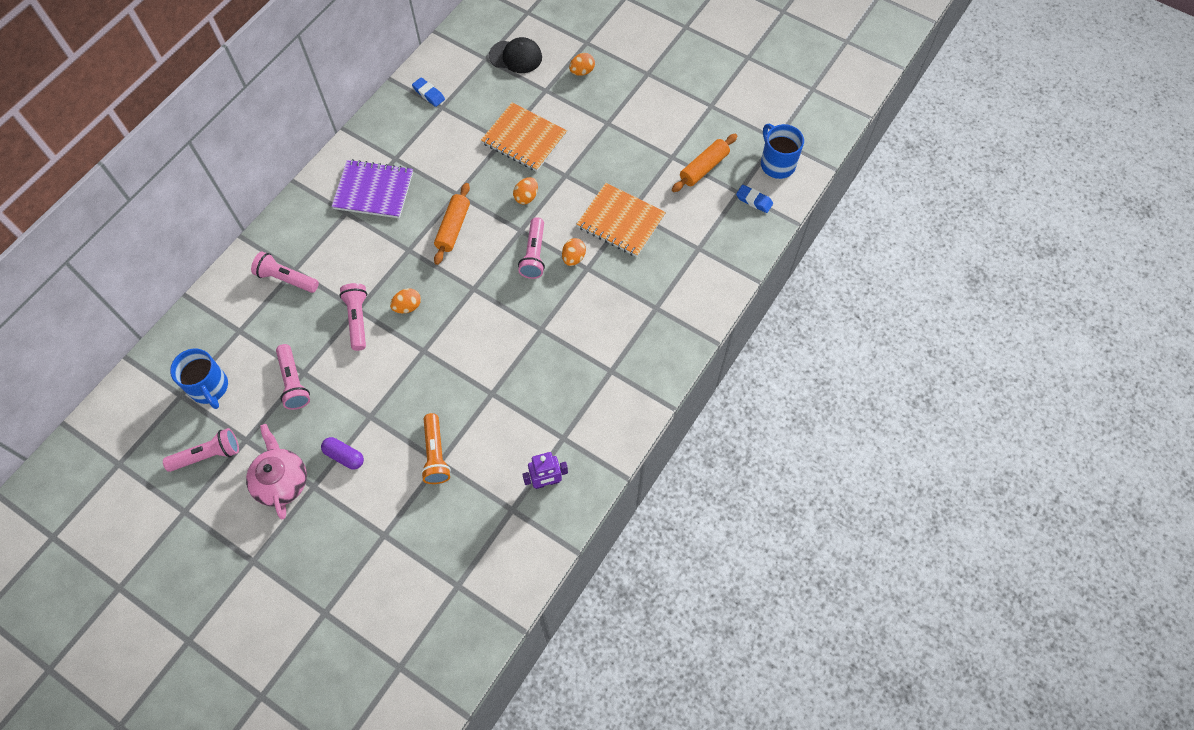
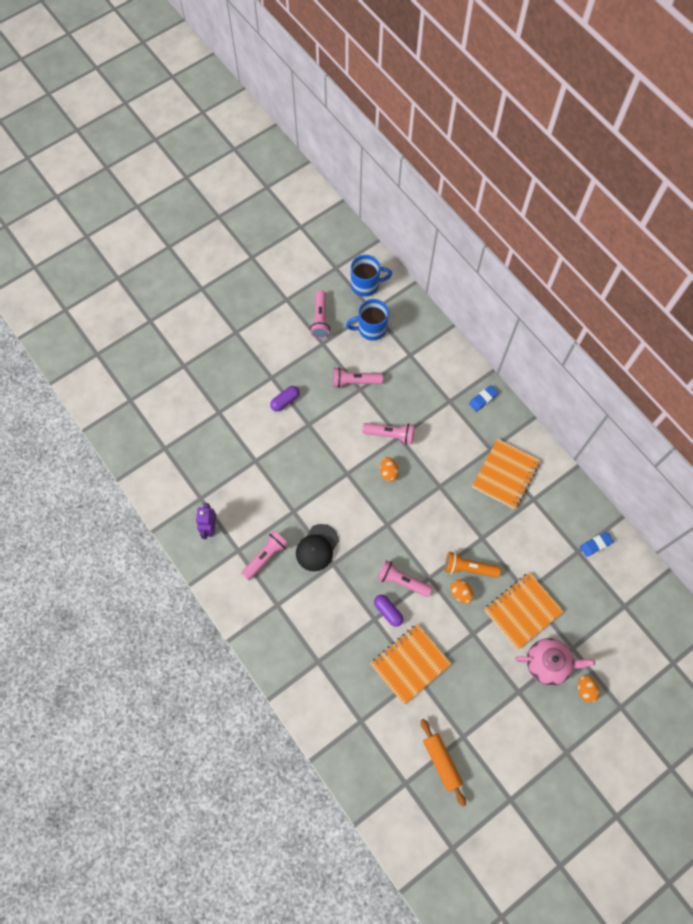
camera: 110 degrees right, 5 degrees up
(282, 481) = (283, 359): pink teapot -> pink teapot (548, 663)
(286, 279) = (443, 394): pink flashlight -> pink flashlight (266, 556)
(373, 191) = (505, 474): purple notebook -> orange notebook
(435, 454) = (262, 459): orange flashlight -> orange flashlight (468, 568)
(453, 228) = (449, 525): orange rolling pin -> none
(516, 56) = (620, 634): black cap -> black cap (317, 548)
(573, 258) = (388, 611): orange egg -> purple capsule
(754, 200) = (392, 794): blue eraser -> blue eraser (483, 399)
(777, 164) = (424, 835): blue mug -> blue mug (366, 285)

